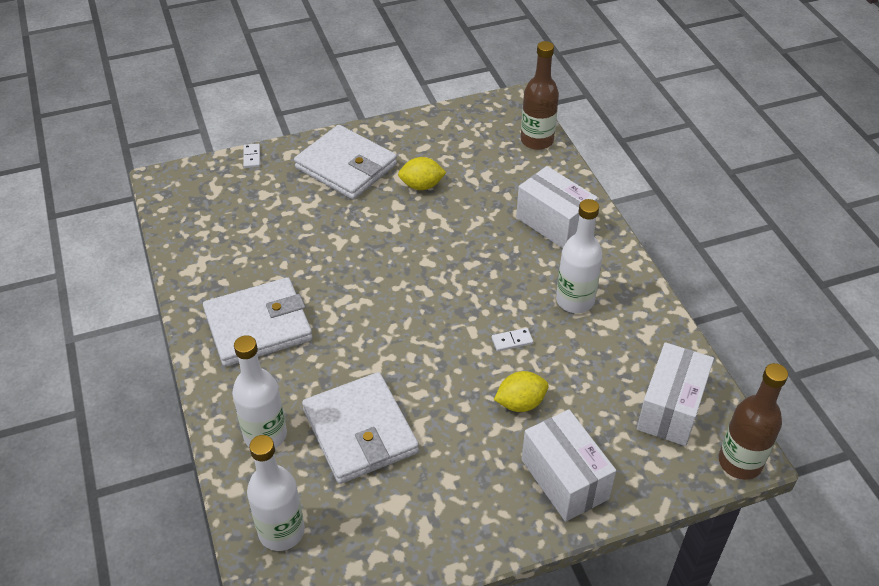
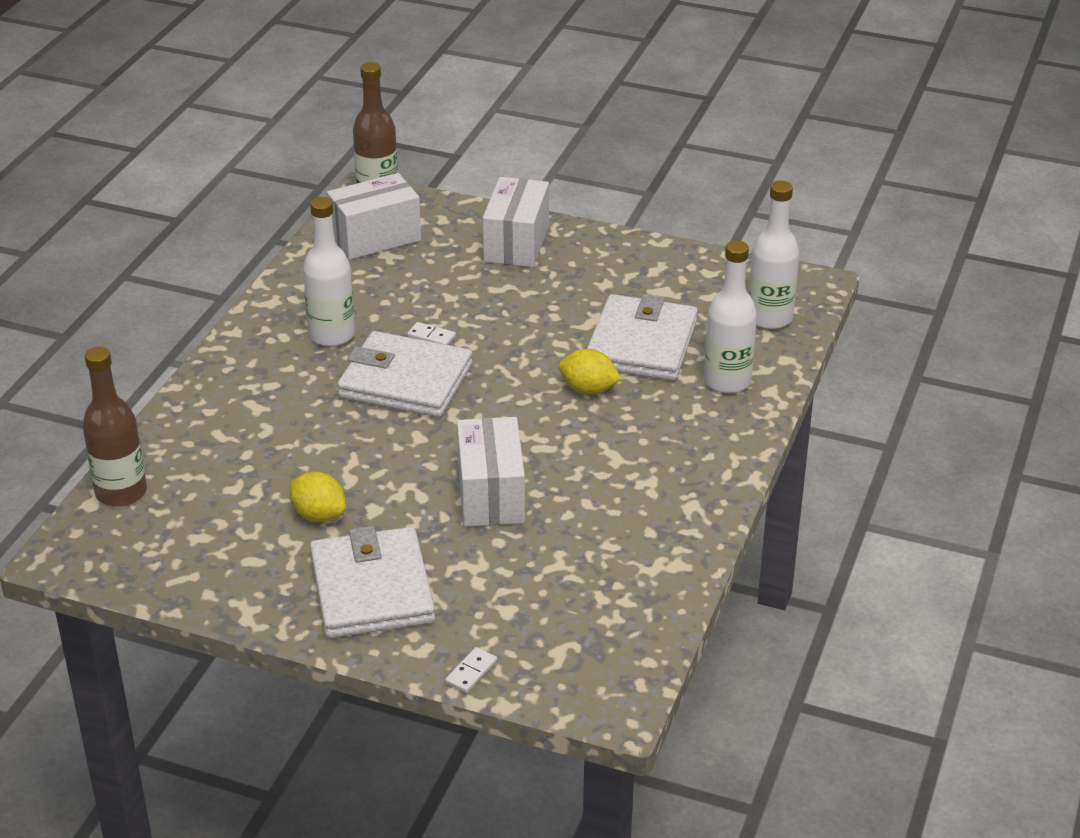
camera: 140 degrees left, 10 degrees down
(258, 326) = (652, 469): white wallet -> white wallet (405, 381)
(520, 403) = (485, 296): yellow lemon -> yellow lemon (588, 390)
(554, 223) = (246, 402): white box -> white box (491, 494)

